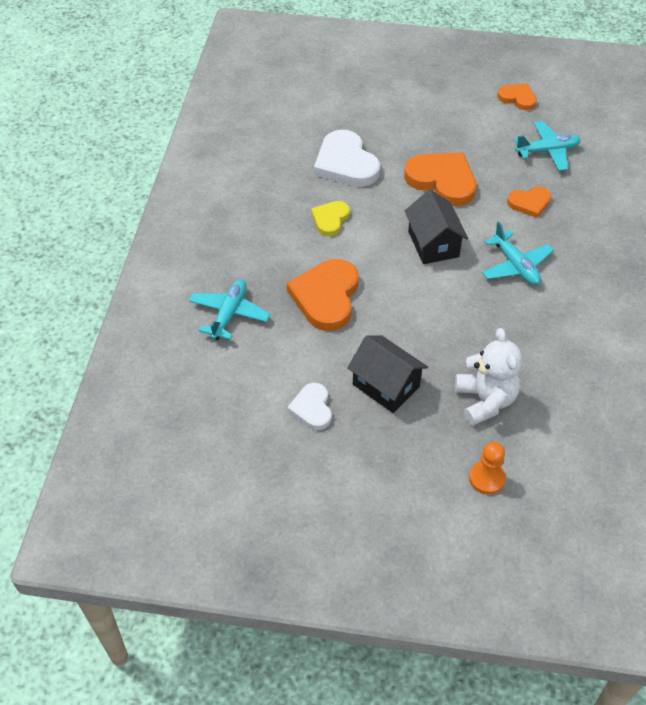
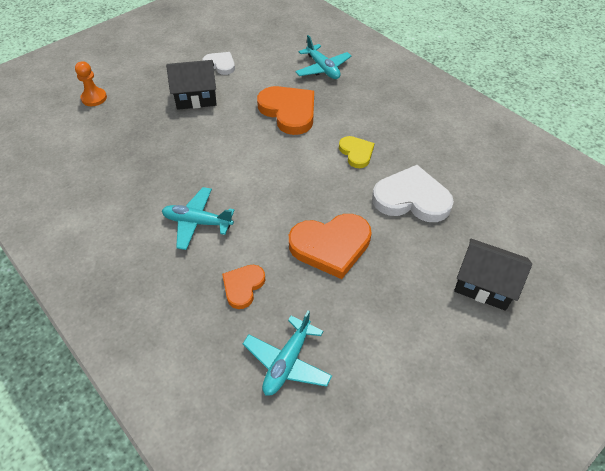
camera: 130 degrees right, 0 degrees up
(433, 244) = (272, 191): black house -> black house (484, 285)
(485, 400) = (131, 129): white teddy bear -> none
(517, 98) = (391, 411): orange heart -> none

